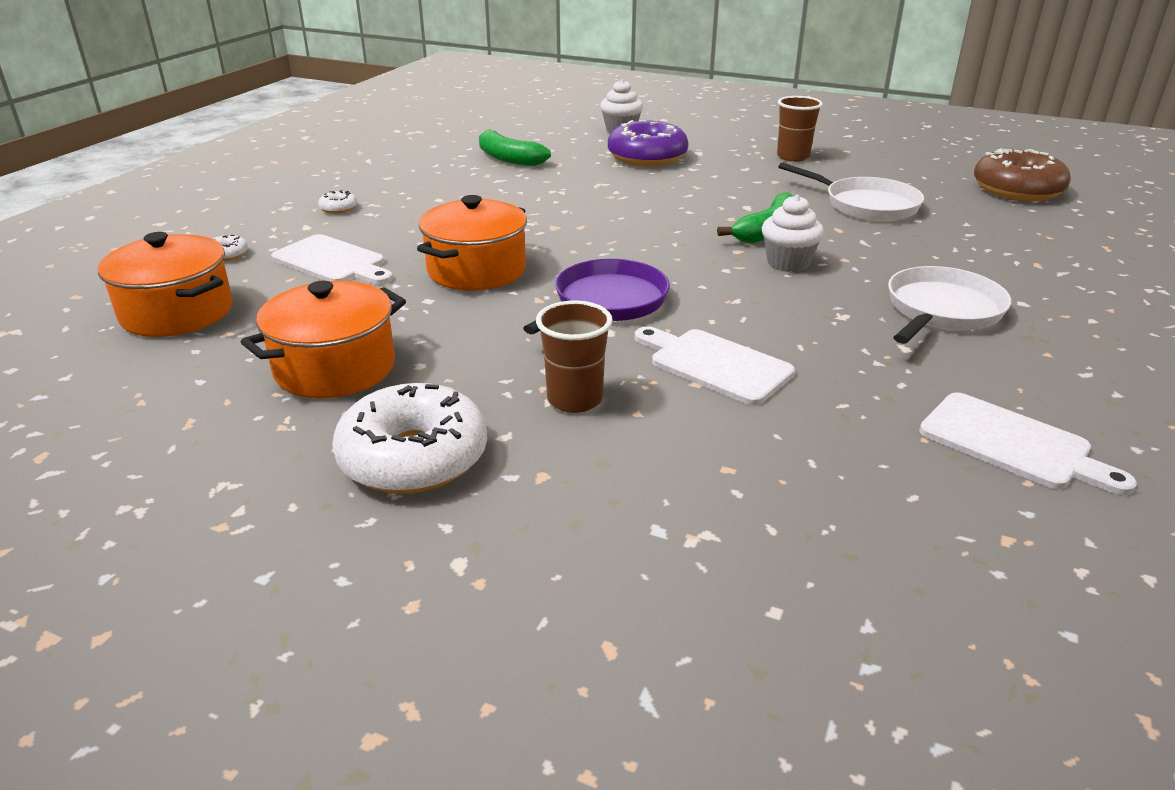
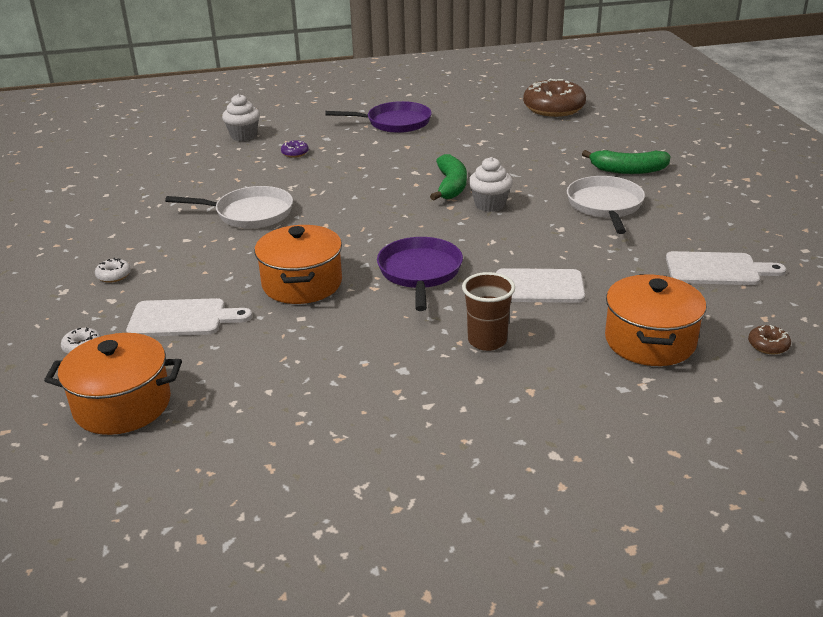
camera: 35 degrees left, 0 degrees up
(335, 368) = (311, 389): orange pot -> orange pot (650, 341)
(413, 457) = (447, 416): white donut -> none
(508, 158) = (189, 187): green banana -> green banana (628, 170)
(647, 157) = (295, 153): purple donut -> purple donut, size x0.41
(793, 157) = (394, 123): brown cup -> purple pan
(866, 205) = (484, 147): white pan -> white pan (249, 213)
(961, 579) = (768, 345): none -> brown donut

